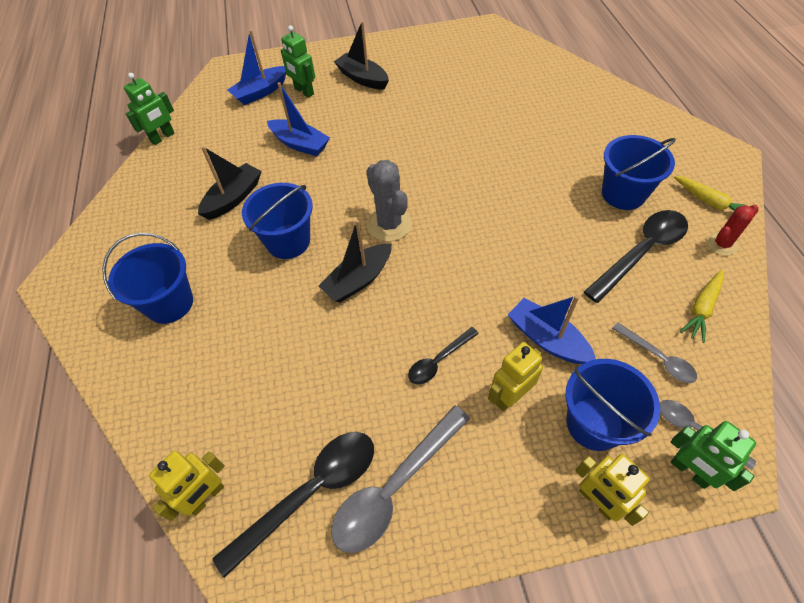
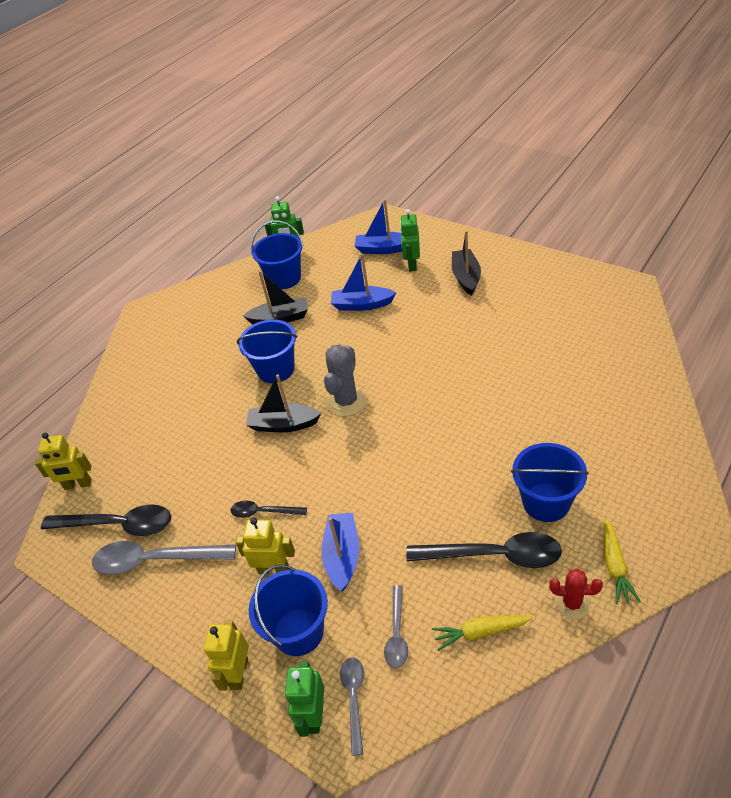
camera: 50 degrees right, 10 degrees down
(169, 303) = (177, 363): blue bucket -> blue bucket (284, 278)
(300, 144) = (362, 305): blue boat -> blue boat turned 105 degrees clockwise

